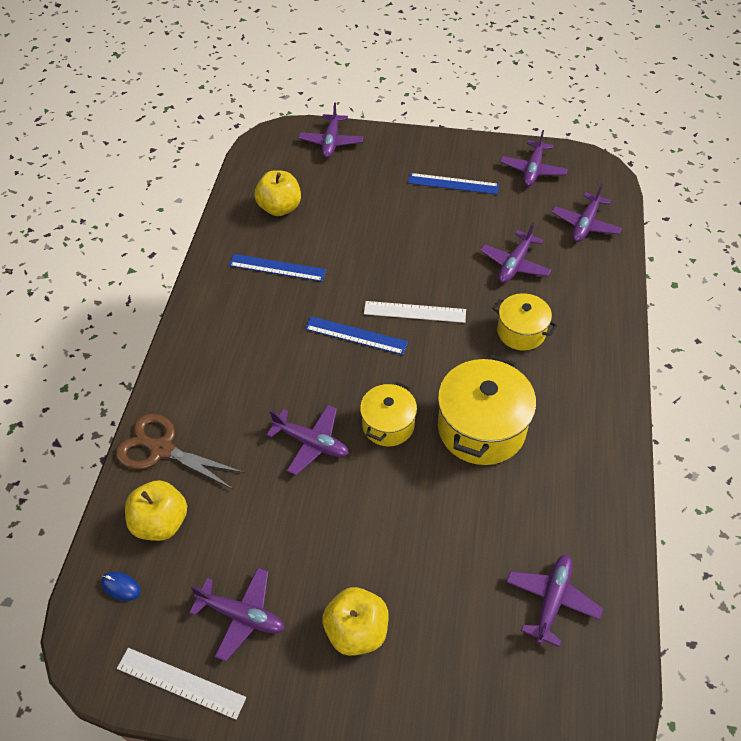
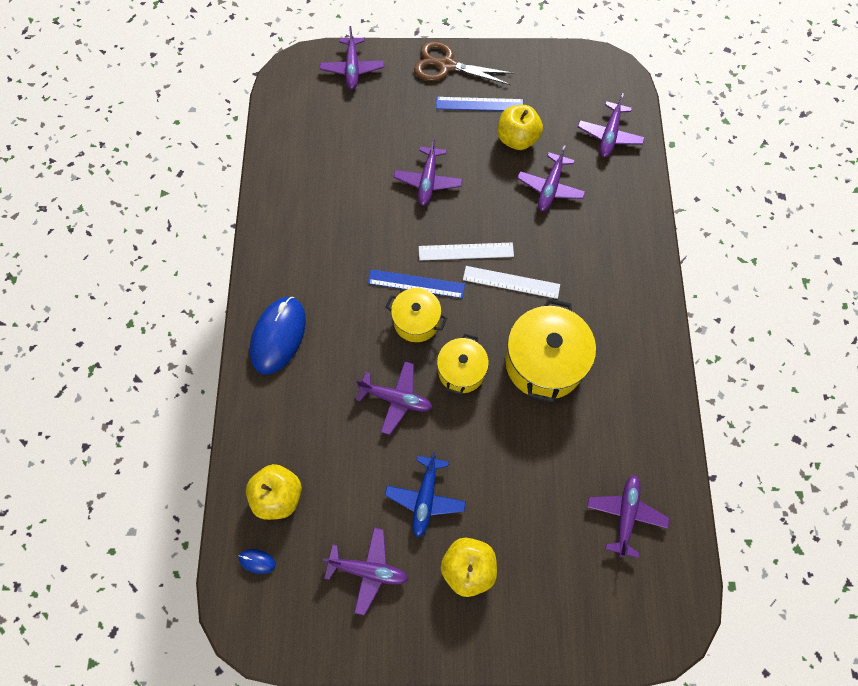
camera: 10 degrees left, 15 degrees up
(161, 449) = (261, 425): brown scissors -> brown scissors (446, 65)
(181, 683) = (329, 637): white ruler -> white ruler (511, 282)
(200, 366) = (278, 336): none -> blue mouse
(277, 268) = (328, 220): blue ruler -> none
(280, 208) = (317, 152): yellow apple -> yellow apple (517, 139)
(322, 548) = (425, 498): none -> blue plane
(521, 332) = (565, 260): yellow pot -> yellow pot (416, 321)
(533, 170) = (553, 79): purple plane -> purple plane (428, 181)

